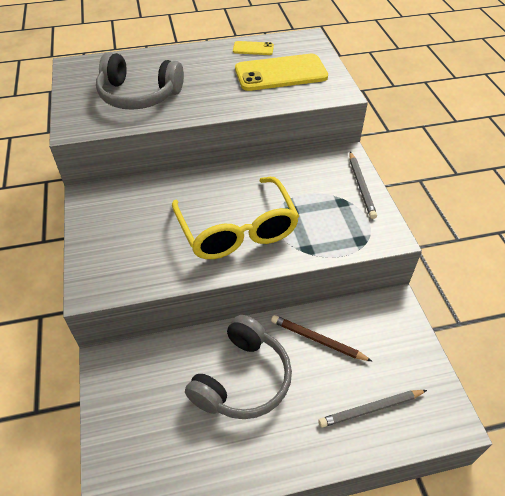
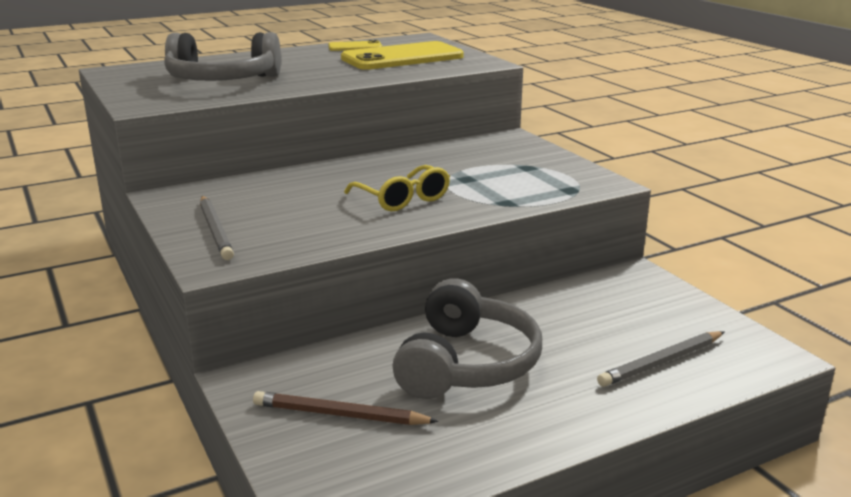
camera: 15 degrees left, 25 degrees down
(237, 230) = (403, 199): yellow glasses -> yellow glasses, size x0.56
(317, 340) = (552, 316): brown pencil -> brown pencil (339, 415)
(361, 186) = (544, 155): grey pencil -> grey pencil (215, 230)

